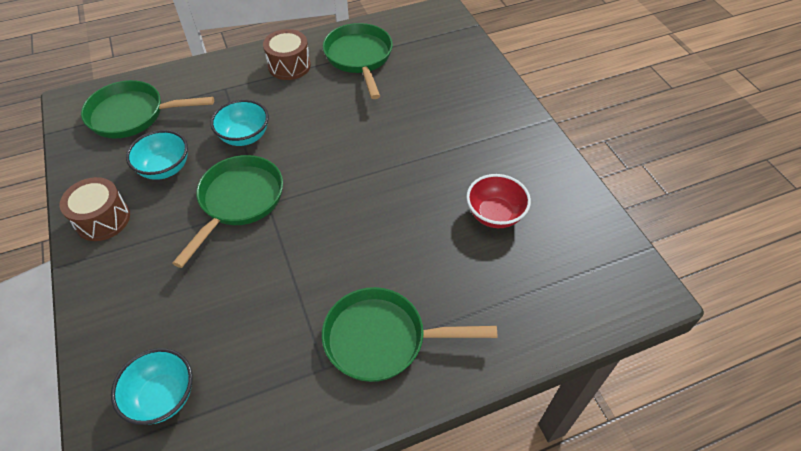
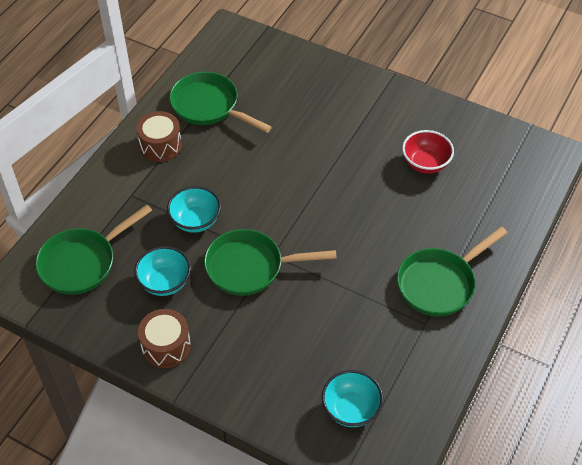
camera: 40 degrees left, 0 degrees up
(239, 201) = (250, 267): green pan -> green pan turned 75 degrees counterclockwise

